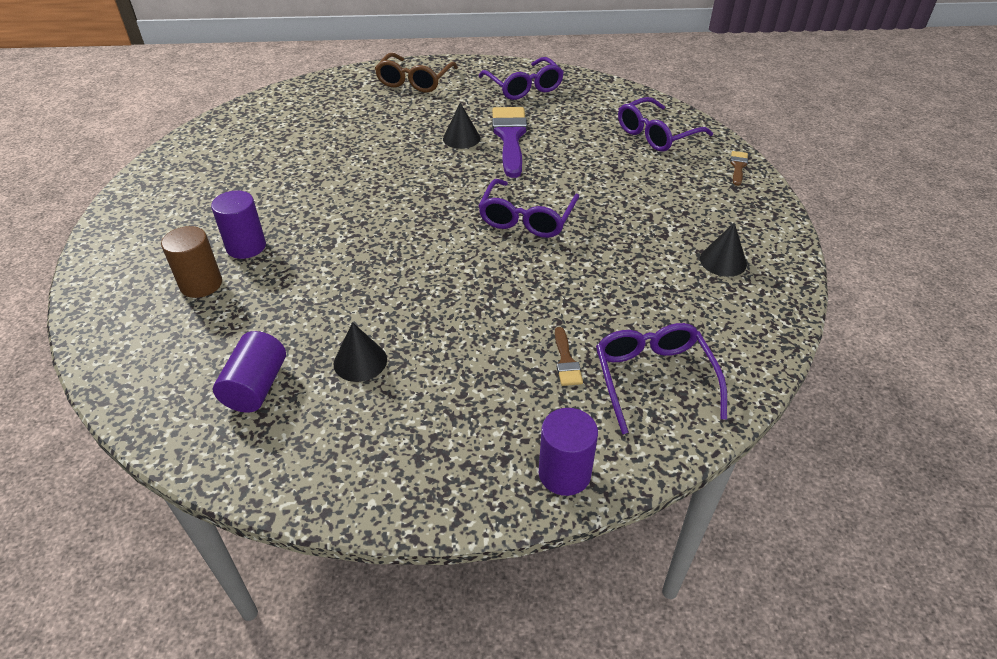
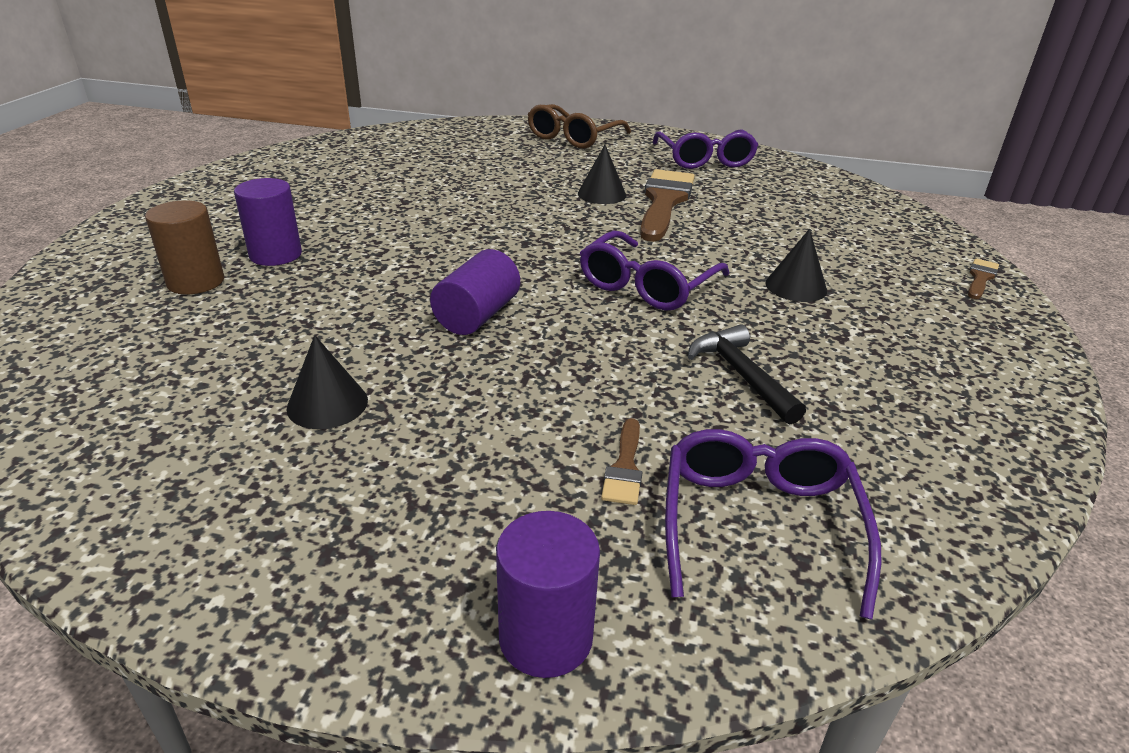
camera: 15 degrees right, 10 degrees down
(256, 386) = (173, 405): purple cylinder -> purple cylinder (477, 316)
(510, 137) = (664, 202): purple brush -> brown brush
(612, 279) = (741, 375): none -> black hammer
(656, 134) = (867, 227): purple glasses -> none
(723, 261) = (927, 385): black cone -> black cone (796, 286)

